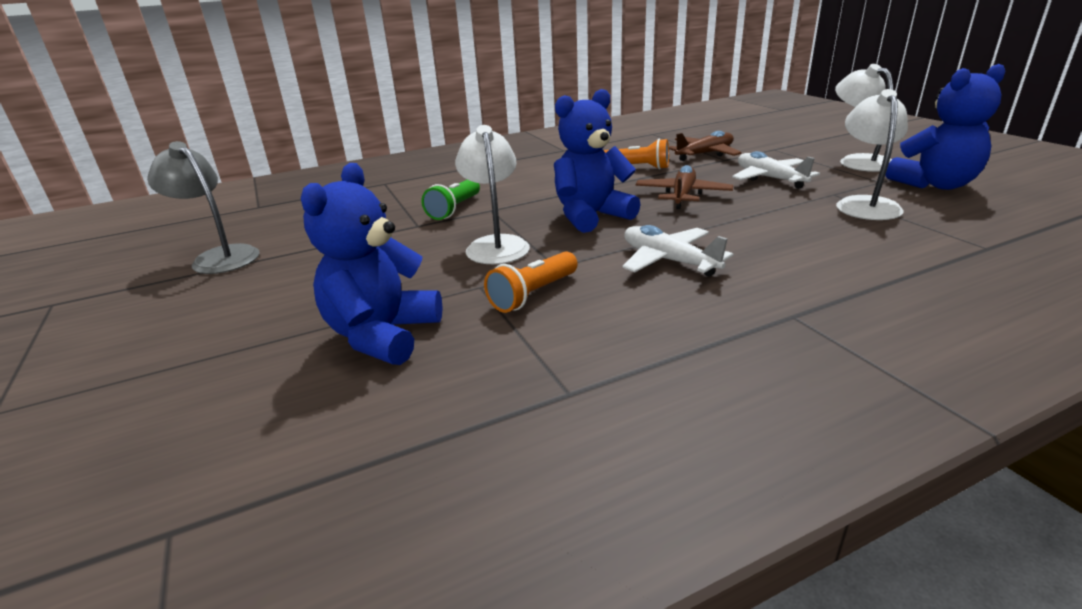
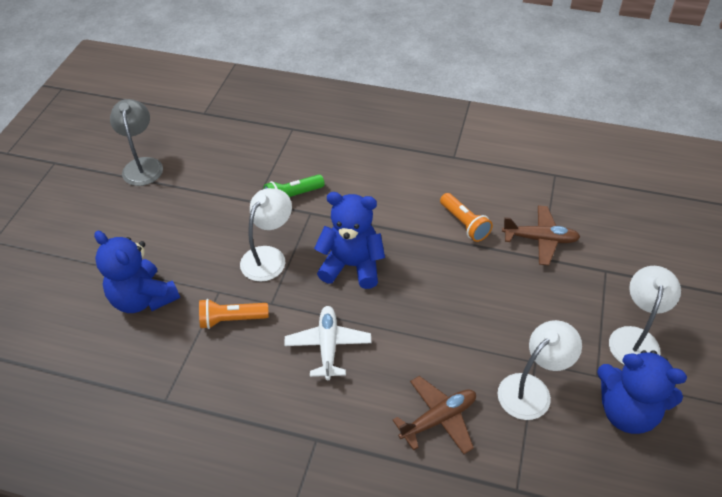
camera: 40 degrees right, 20 degrees up
(383, 335) = (143, 298): blue teddy bear -> blue teddy bear turned 105 degrees counterclockwise
(682, 195) = (437, 284): brown plane -> brown plane (438, 419)
(769, 179) = (527, 309): white plane -> none

